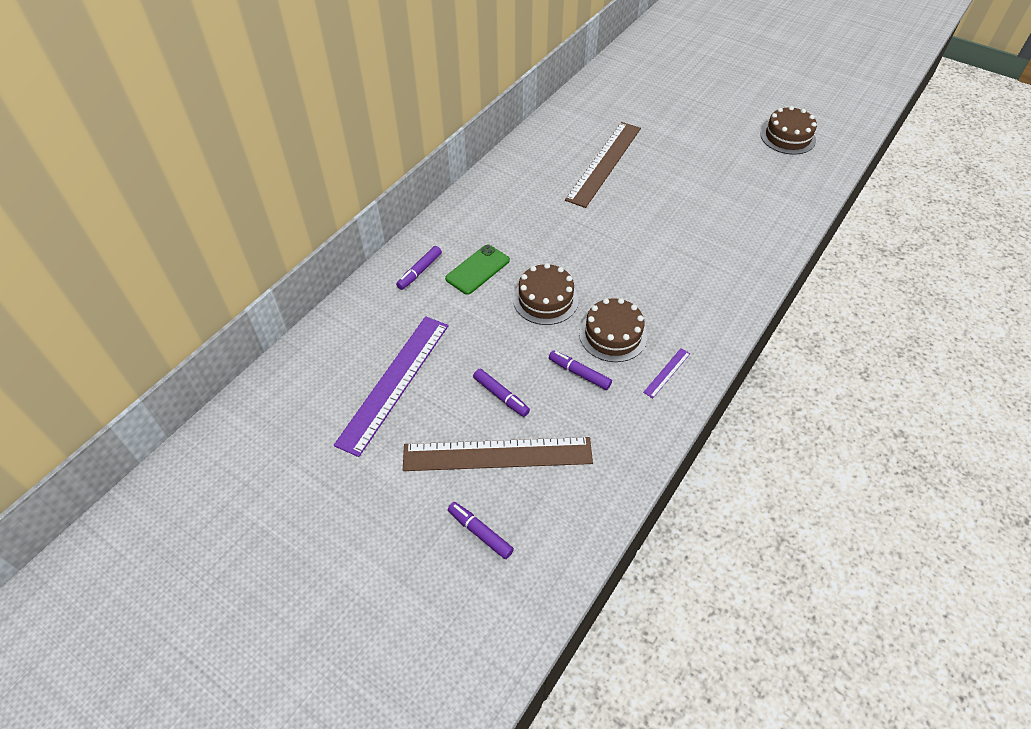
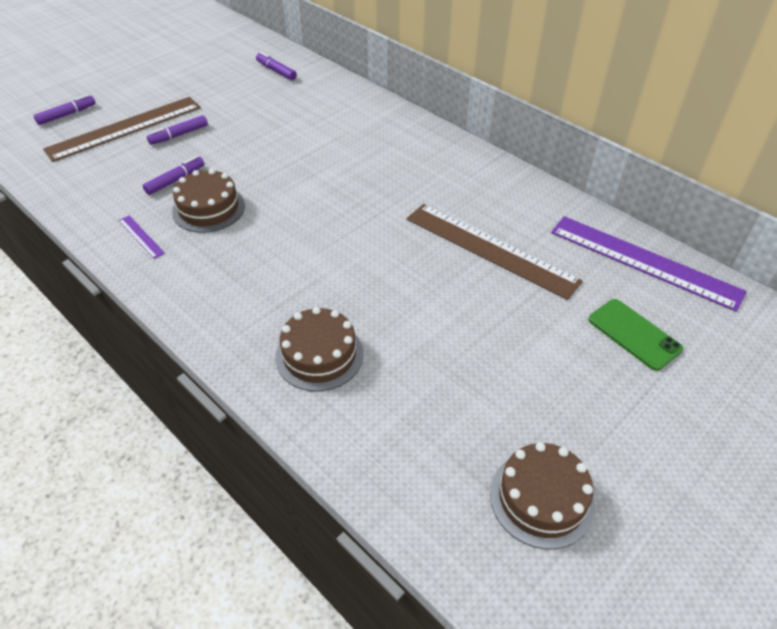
camera: 100 degrees right, 5 degrees down
(394, 382) = (225, 87): purple ruler -> purple ruler (644, 261)
(419, 271) = (344, 105): purple marker -> purple marker (276, 71)
(477, 269) = (334, 136): green phone -> green phone (634, 334)
(497, 454) = (124, 128): brown ruler -> brown ruler turned 45 degrees clockwise
(545, 299) = (276, 172): brown cake -> brown cake (319, 355)

